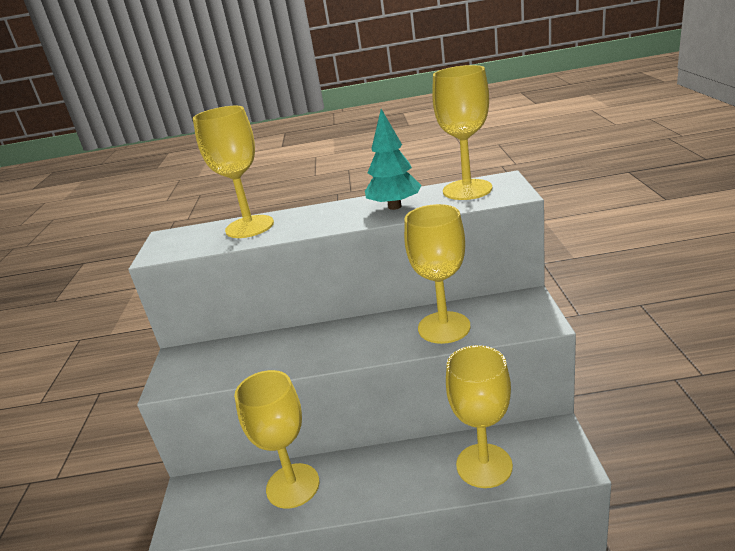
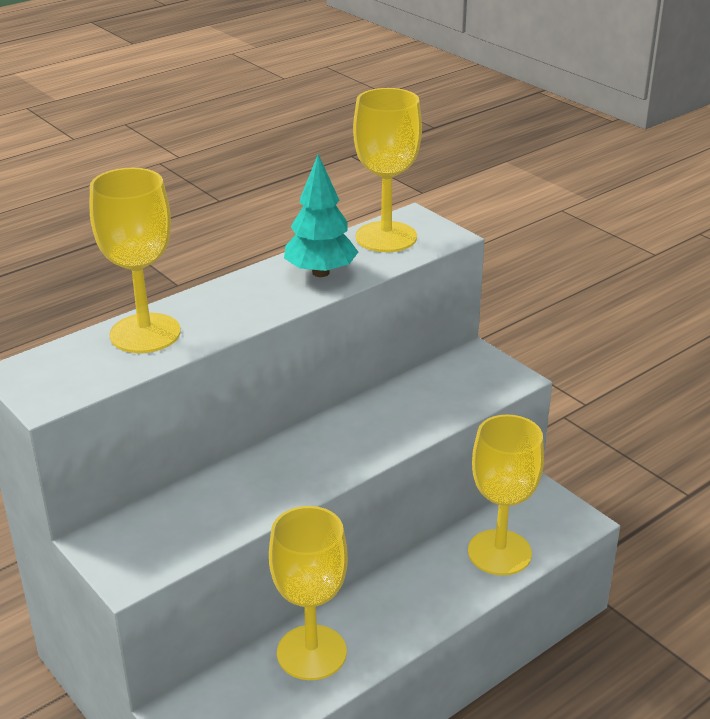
camera: 40 degrees left, 5 degrees up
(444, 327) = (416, 410): yellow goblet -> none

